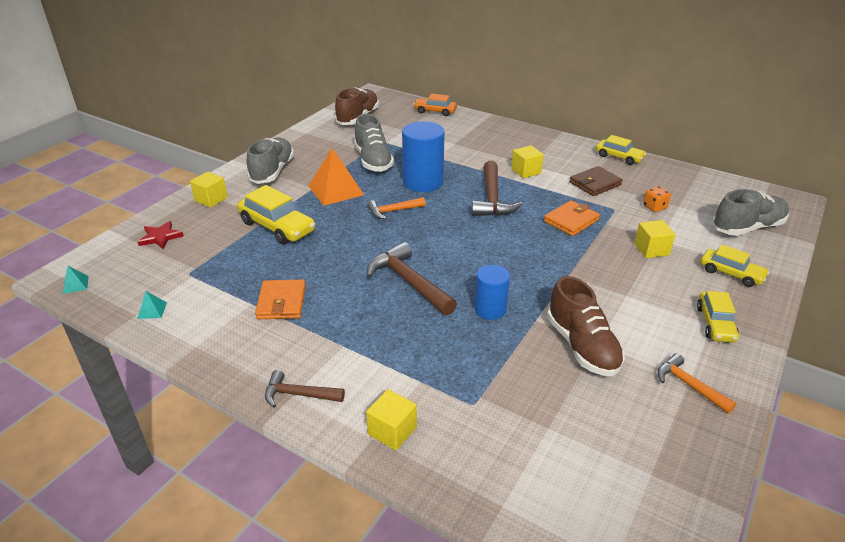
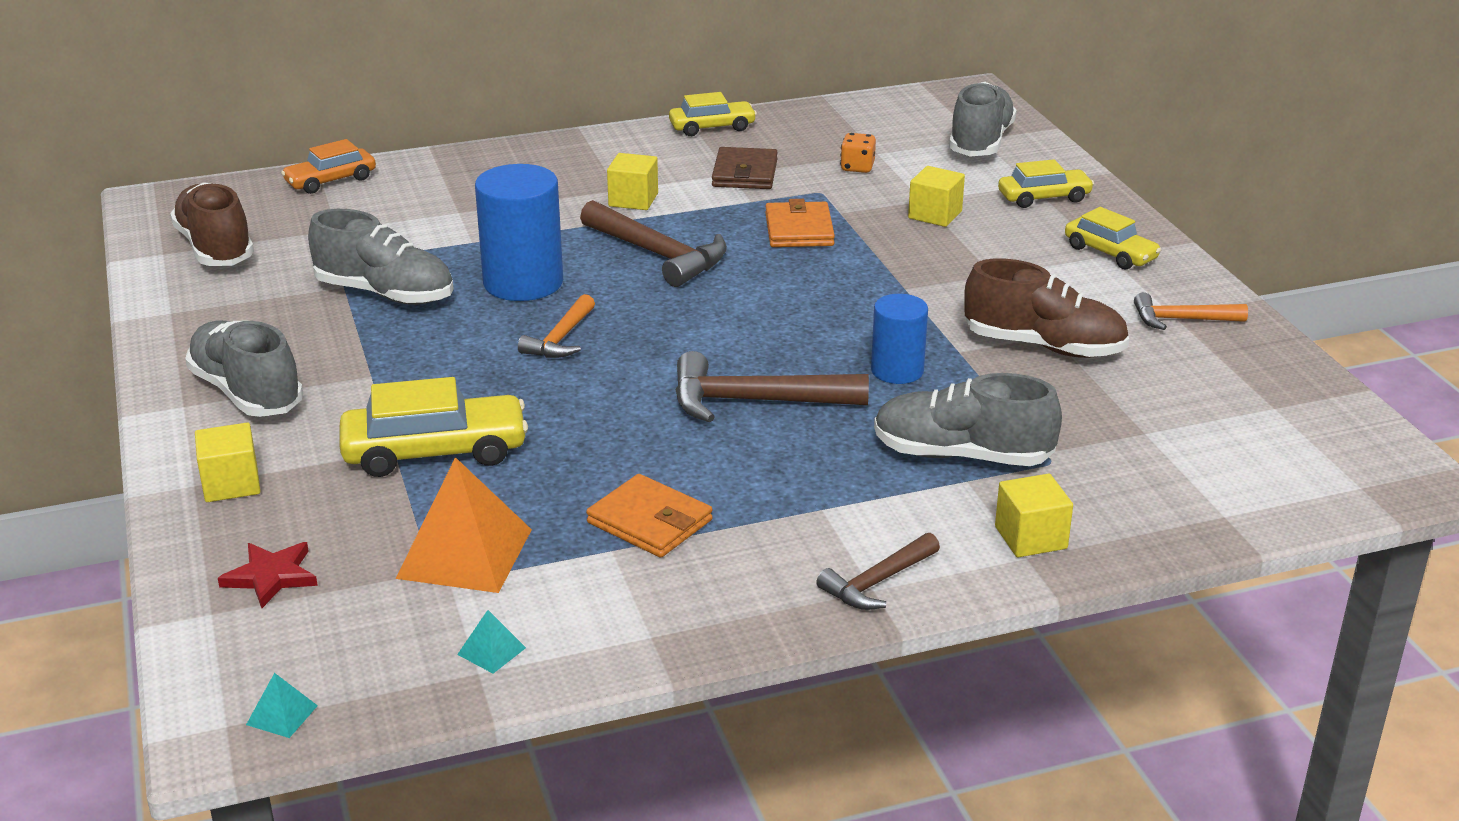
camera: 50 degrees left, 5 degrees down
(335, 190) = (415, 360): orange pyramid -> orange pyramid (464, 553)
(440, 368) = (962, 455): none -> grey shoe

